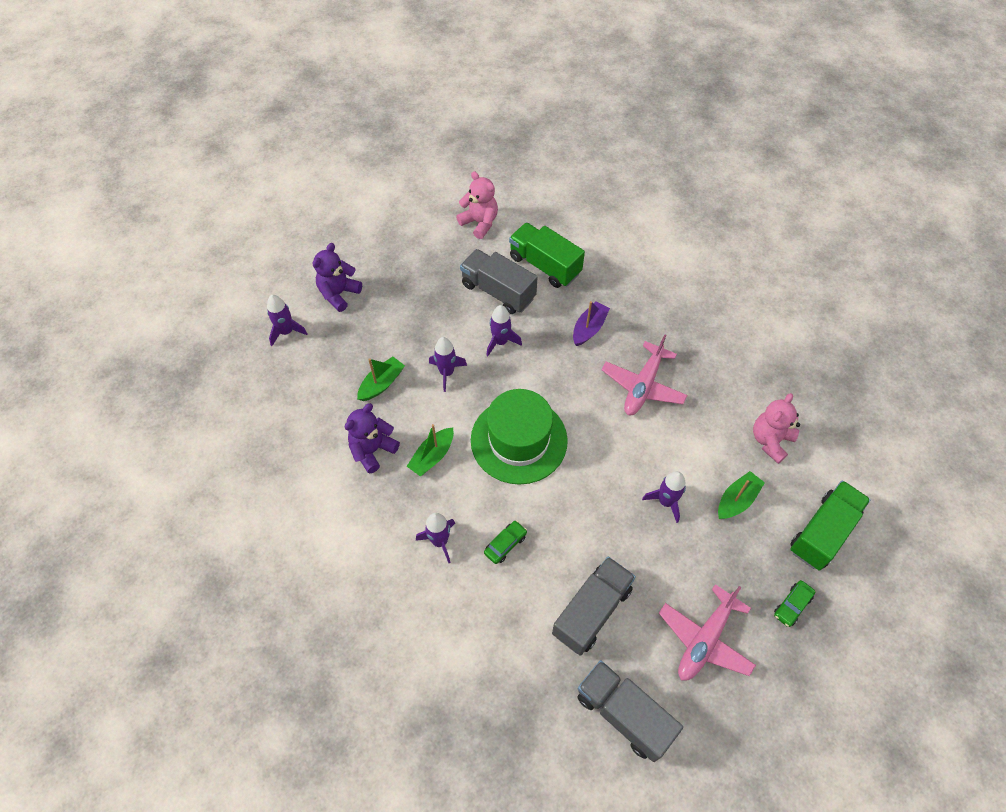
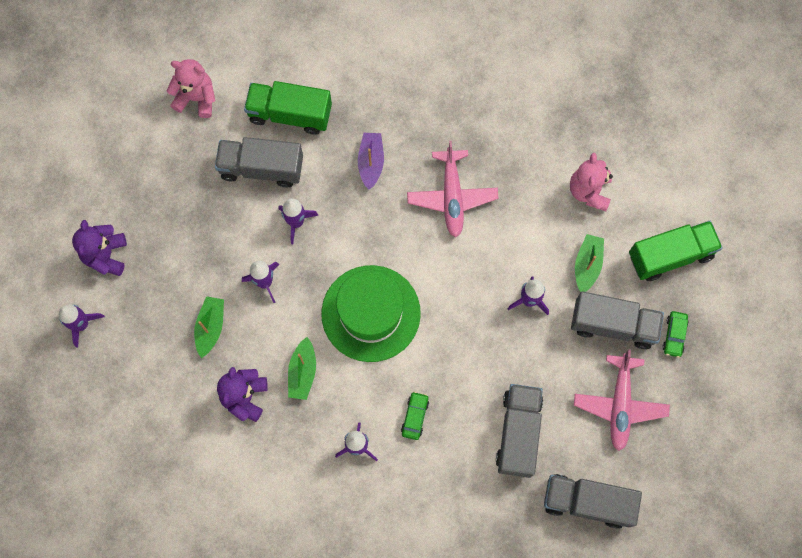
camera: 30 degrees left, 15 degrees up
(735, 564) = (613, 325): none -> grey truck
(823, 532) = (670, 255): green truck -> green truck turned 60 degrees clockwise

